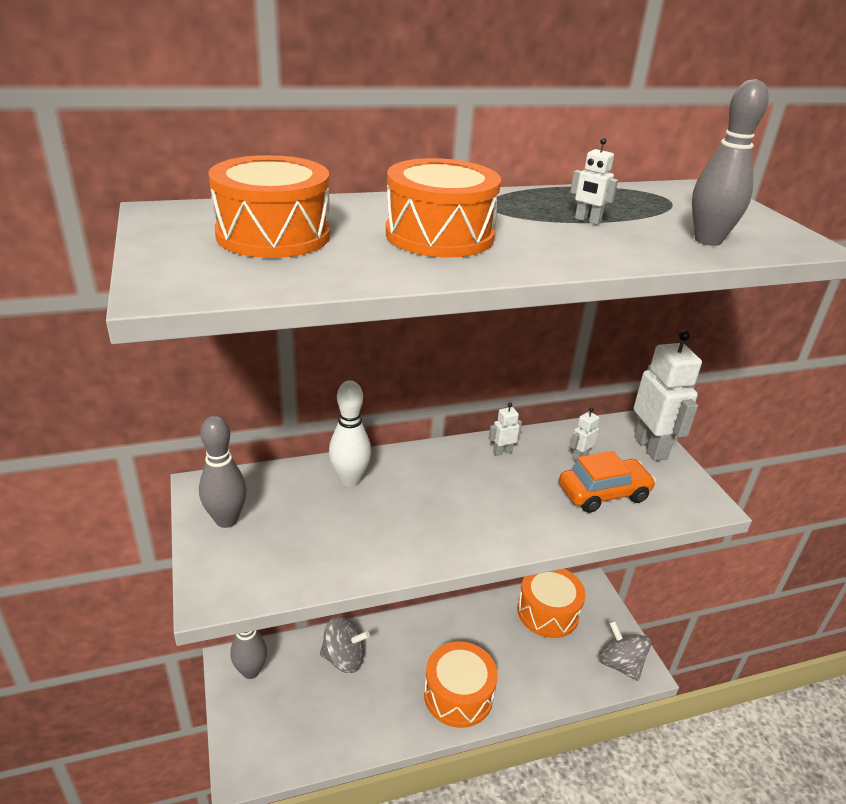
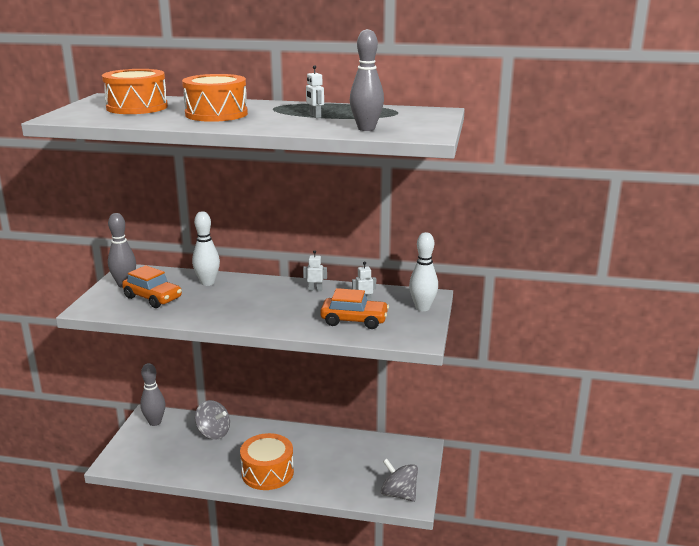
camera: 30 degrees right, 10 degrees down
(299, 535) = (153, 298): none -> orange car
(548, 612) = (374, 451): orange drum -> none
(620, 664) = (399, 494): grey spinning top -> grey spinning top turned 45 degrees counterclockwise
(650, 447) = (422, 308): white robot -> white bowling pin

